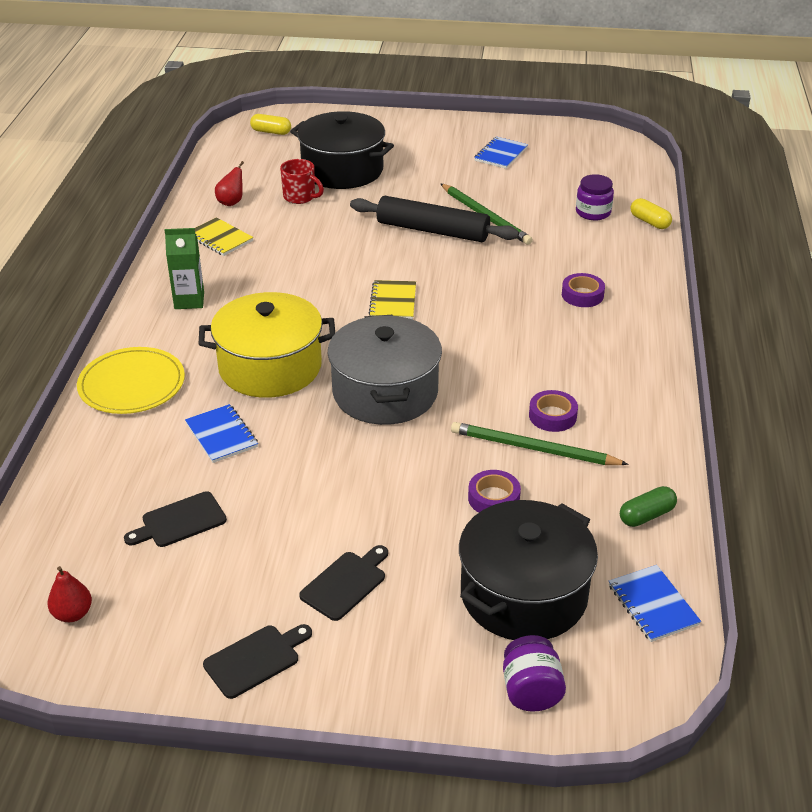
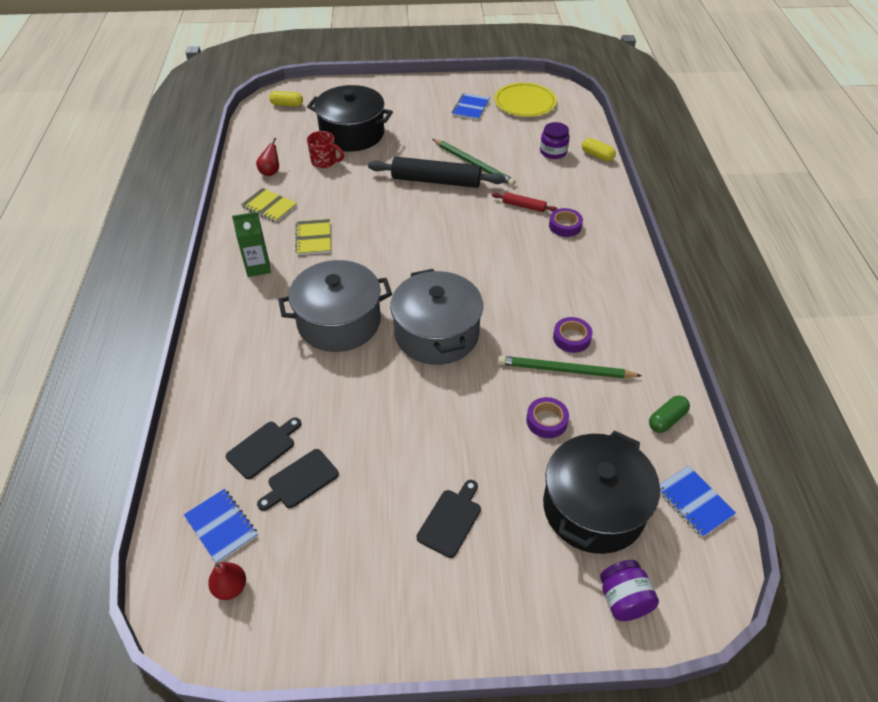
camera: 10 degrees left, 10 degrees up
(132, 384) = (229, 353): yellow plate -> yellow plate (525, 102)
(221, 435) = (315, 392): blue notebook -> blue notebook (221, 526)
(255, 660) = (396, 607): black cutting board -> black cutting board (263, 448)
(270, 367) = (339, 322): yellow pot -> grey pot
(393, 302) = (421, 249): yellow notebook -> yellow notebook (313, 238)
(536, 268) = (524, 206): none -> red rolling pin

